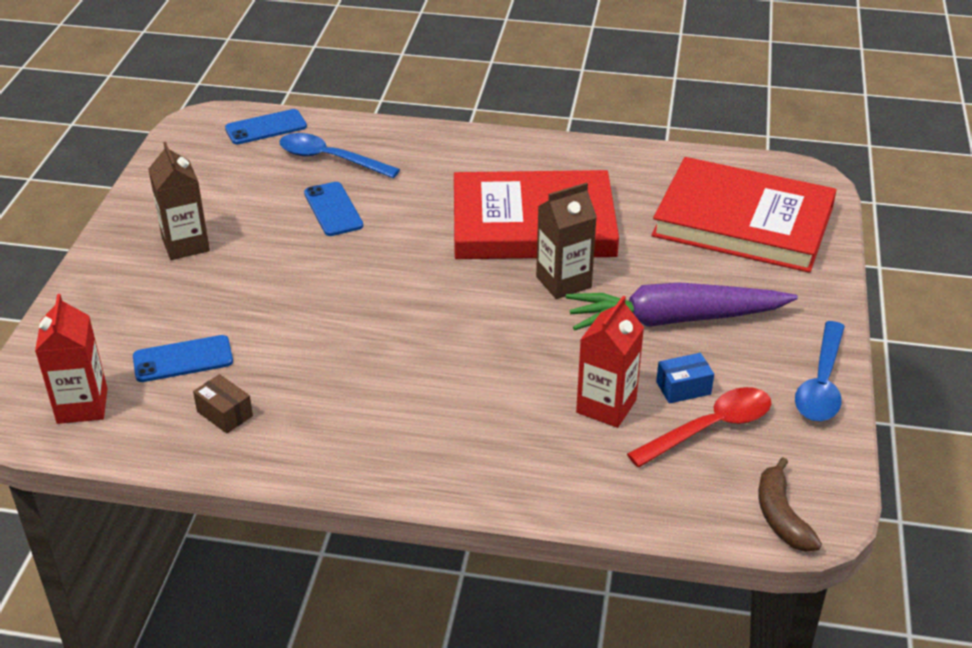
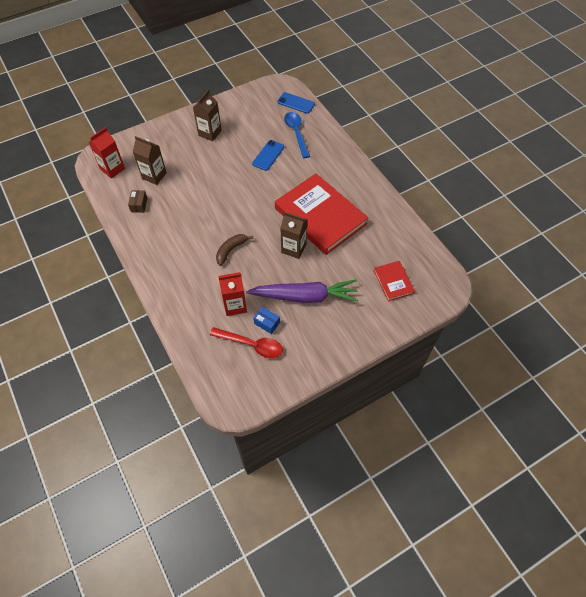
camera: 50 degrees right, 20 degrees up
(183, 359) = (154, 176): blue phone -> brown carton
(674, 320) = (305, 296): purple carrot -> purple carrot turned 135 degrees clockwise
(743, 221) = (393, 282): red book -> red book, size x0.46
(781, 516) = (223, 394): brown banana -> brown banana (231, 250)
(821, 383) = (311, 367): blue spoon -> none

